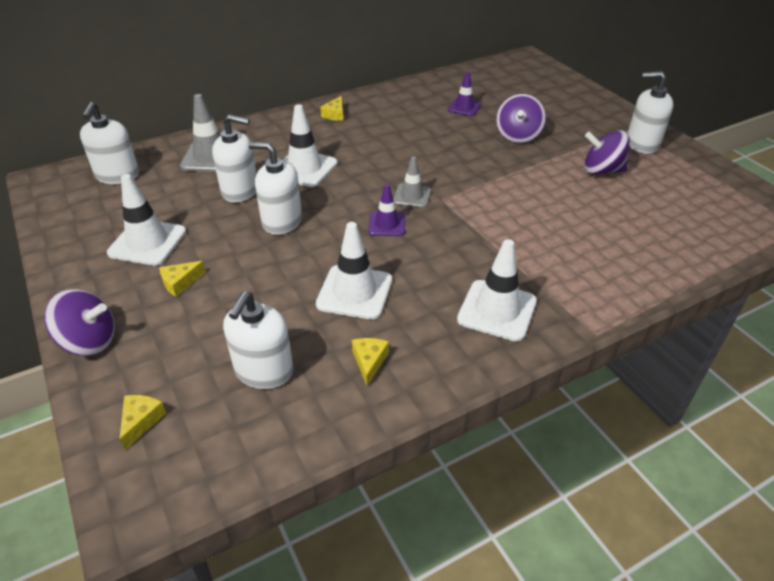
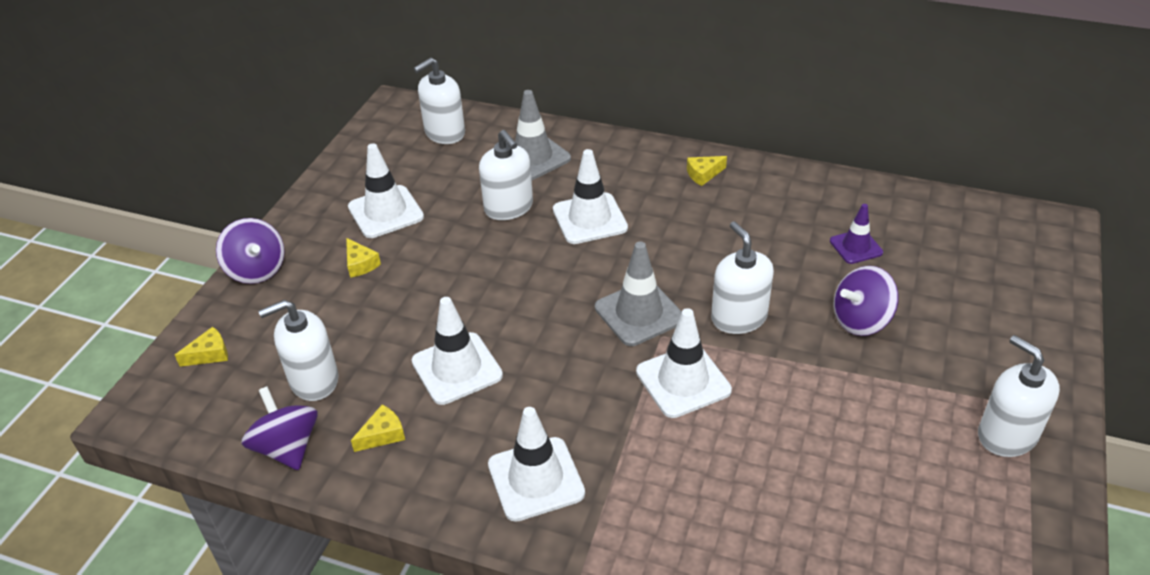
camera: 50 degrees right, 0 degrees up
(180, 283) = (360, 264): yellow cheese -> yellow cheese turned 135 degrees counterclockwise
(282, 221) = (498, 261): white soap dispenser -> white soap dispenser (738, 317)
(387, 224) = (573, 326): purple traffic cone -> none
(412, 196) = (639, 313): grey traffic cone -> grey traffic cone, size x1.61
(487, 211) = (683, 381): none -> white traffic cone
(601, 170) = (889, 429): purple spinning top -> purple spinning top (287, 447)

